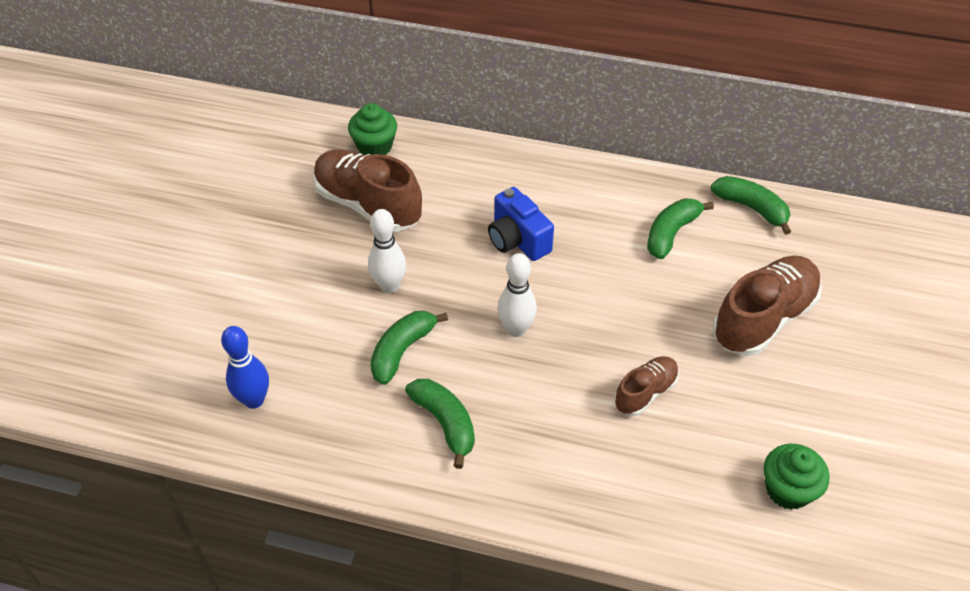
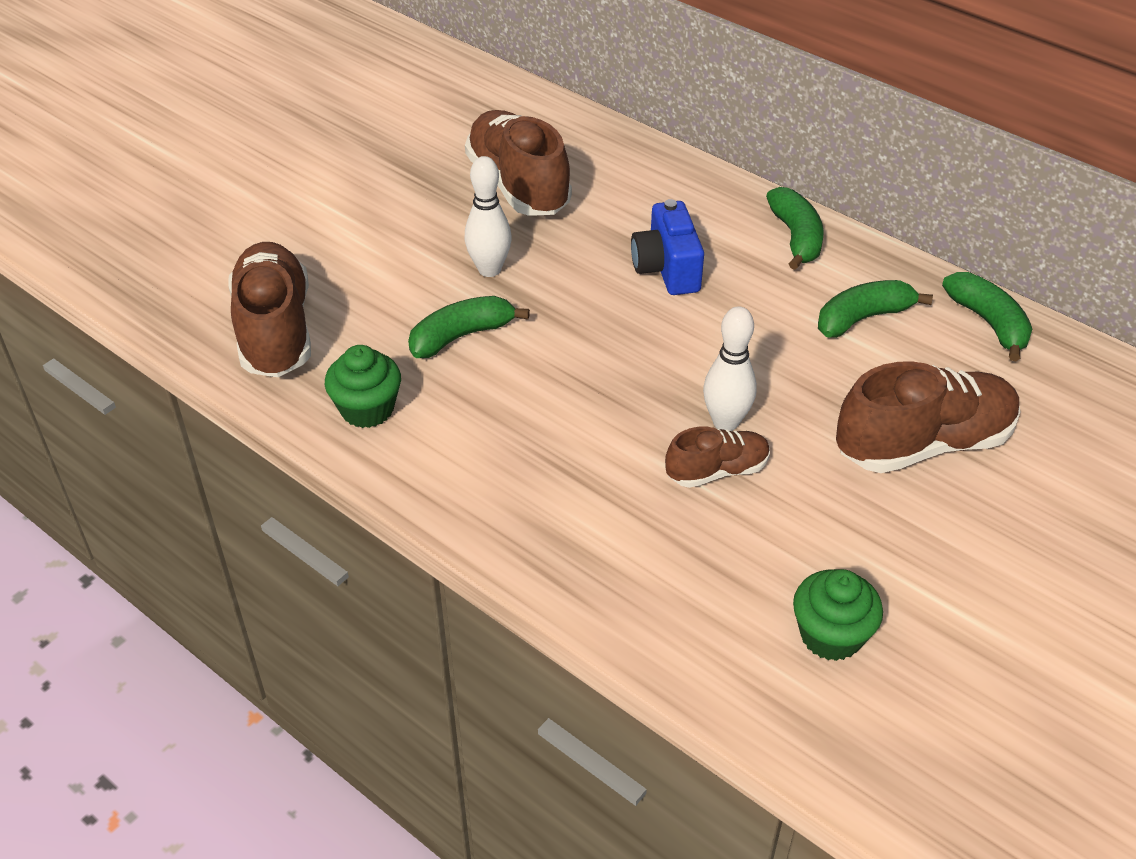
camera: 25 degrees right, 5 degrees down
(254, 400) = (275, 330): blue bowling pin -> brown shoe
(375, 146) = (564, 131): green cupcake -> green cupcake (367, 409)
(445, 423) = (461, 421): green banana -> green banana (796, 237)
(516, 329) = (604, 356): white bowling pin -> white bowling pin (725, 422)

